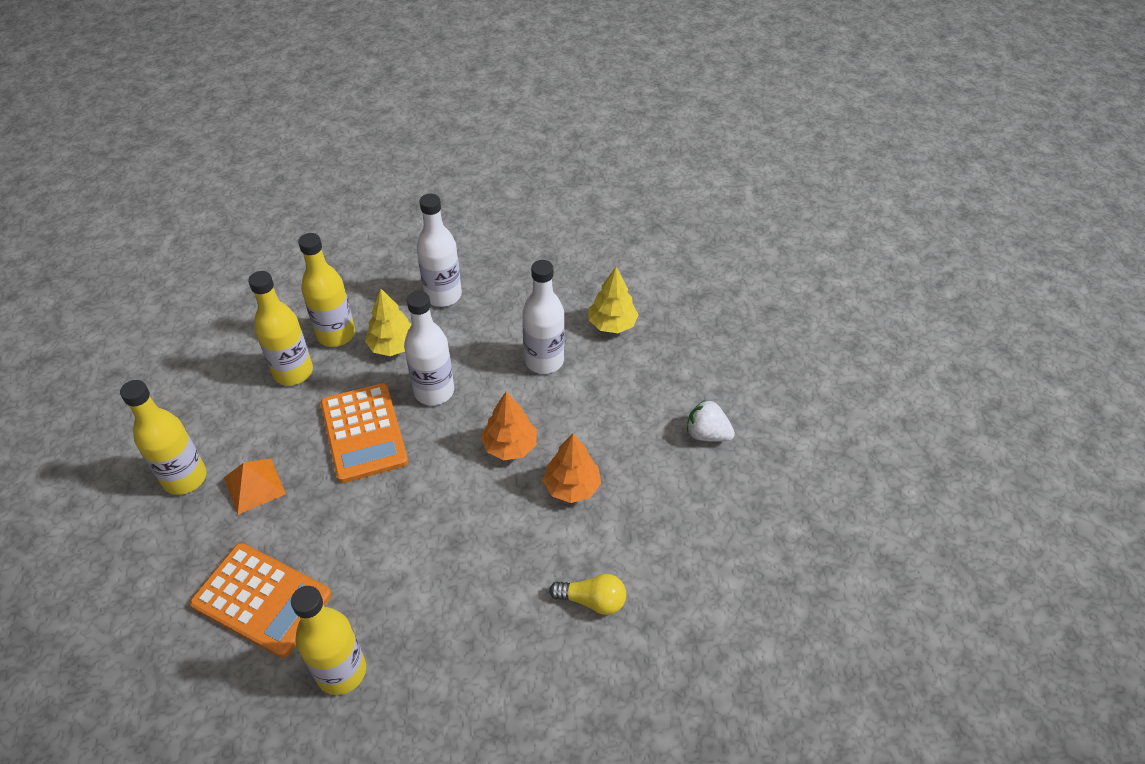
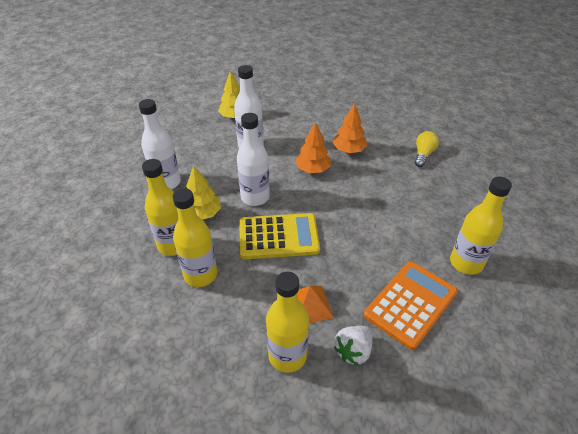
camera: 75 degrees left, 5 degrees down
(364, 433) = (278, 237): orange calculator -> yellow calculator
(707, 434) = (327, 100): white strawberry -> white strawberry (353, 351)

